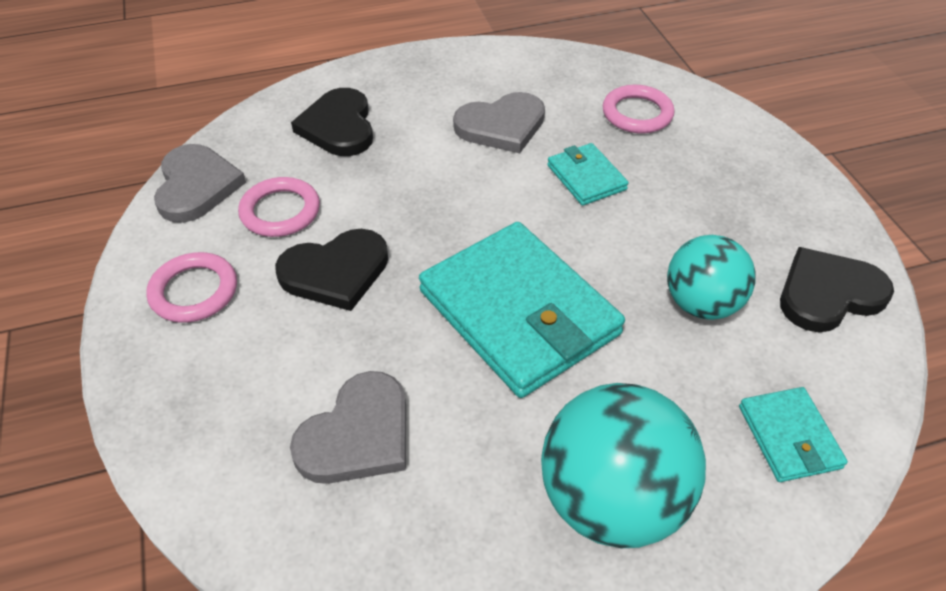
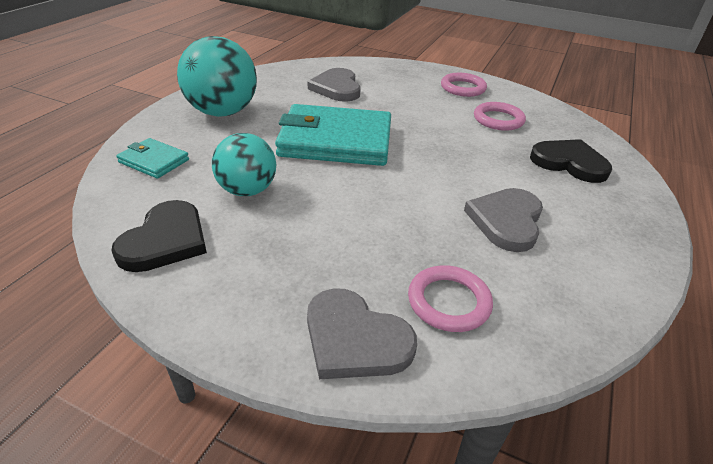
camera: 130 degrees right, 10 degrees down
(196, 186) = (546, 109): grey heart -> grey heart (355, 339)
(335, 272) = (432, 115): black heart -> none
(586, 177) = (403, 221): turquoise wallet -> none

